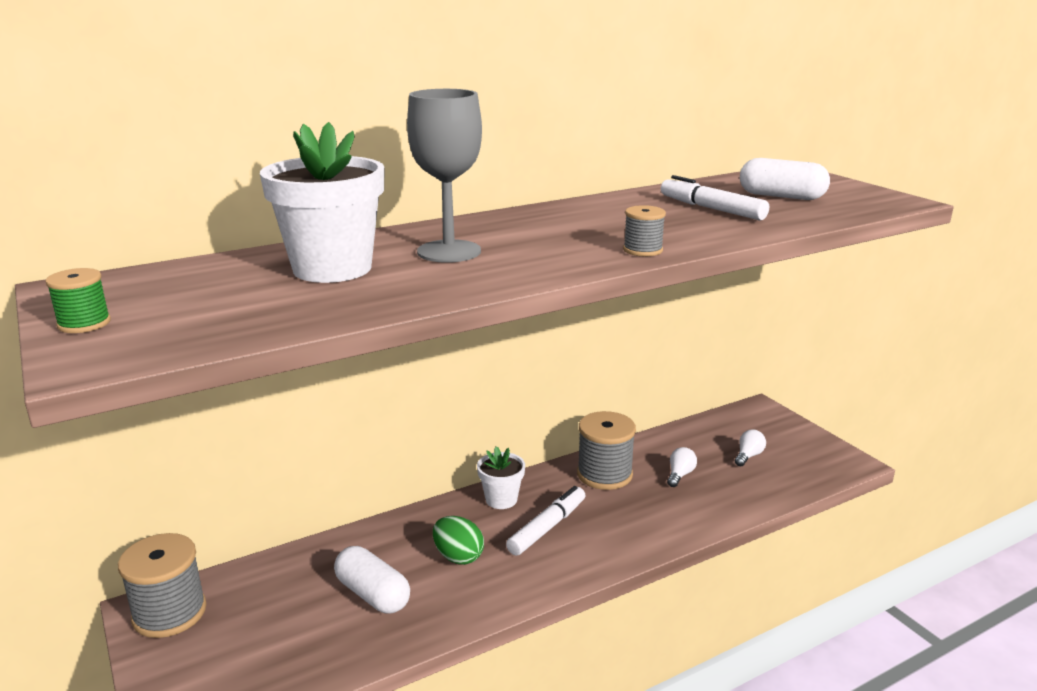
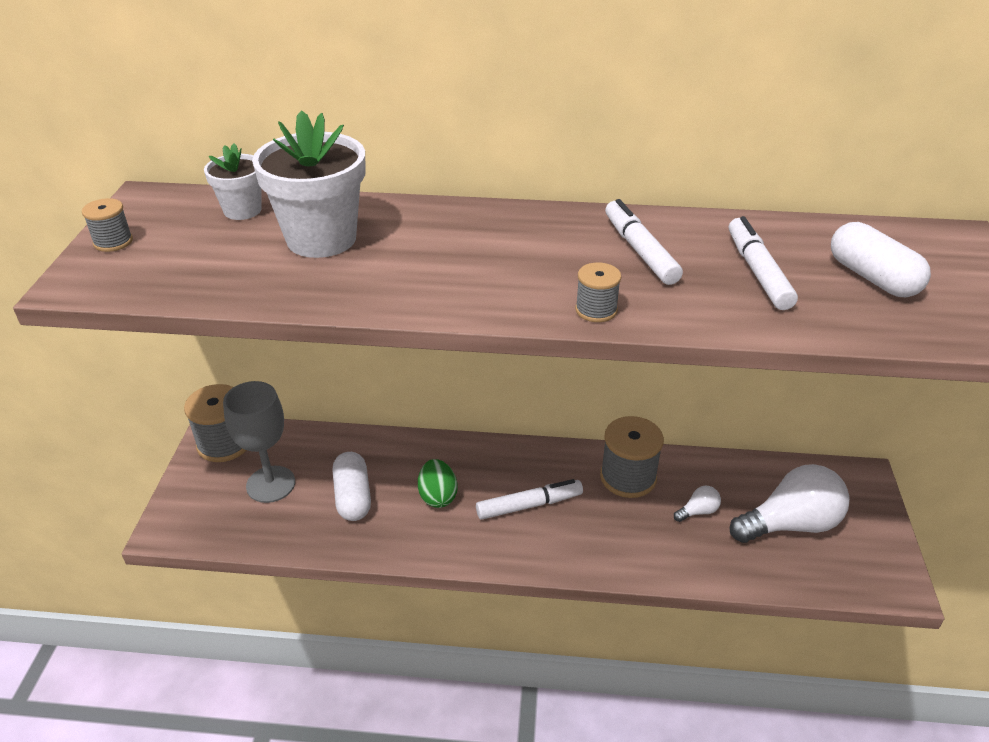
camera: 35 degrees right, 15 degrees up
(84, 323) = (113, 242): green spool -> grey spool
(449, 251) = (430, 249): grey goblet -> grey goblet (270, 484)
(501, 499) = (517, 460): white flower pot -> white flower pot (242, 210)
(616, 217) = (640, 250): none -> white marker
(748, 456) = (790, 524): white light bulb -> white light bulb, size x2.31

